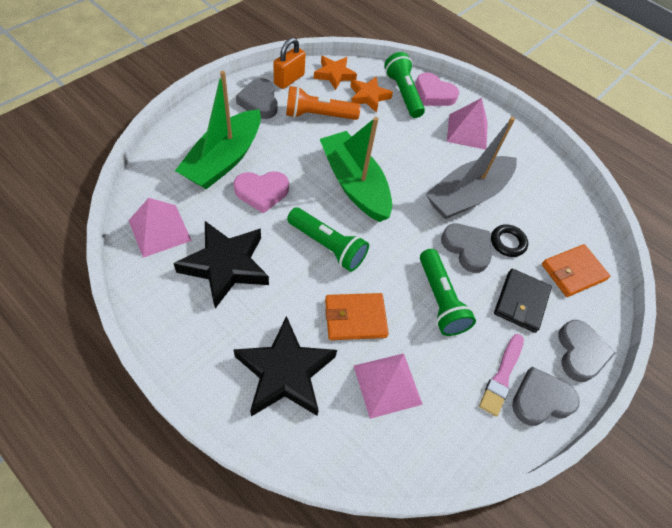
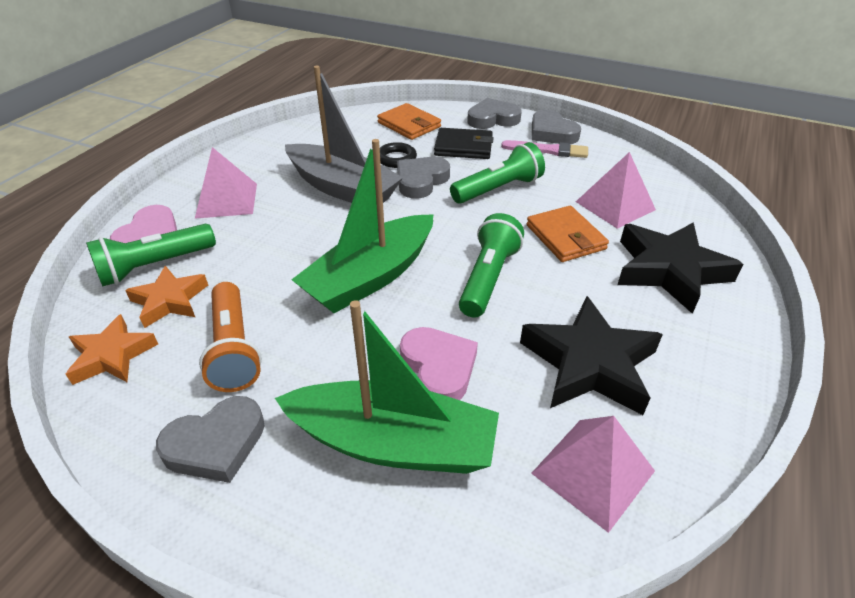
camera: 100 degrees left, 15 degrees down
(289, 79) = (135, 418): orange padlock -> none

